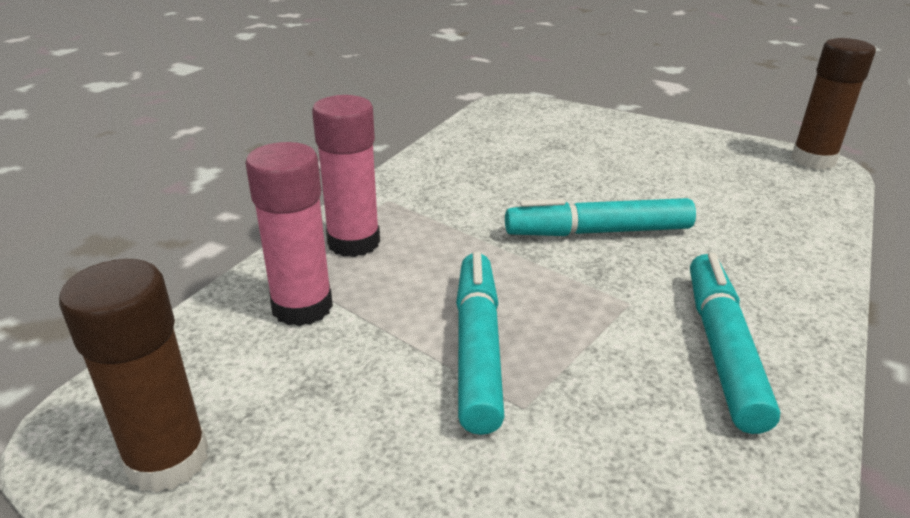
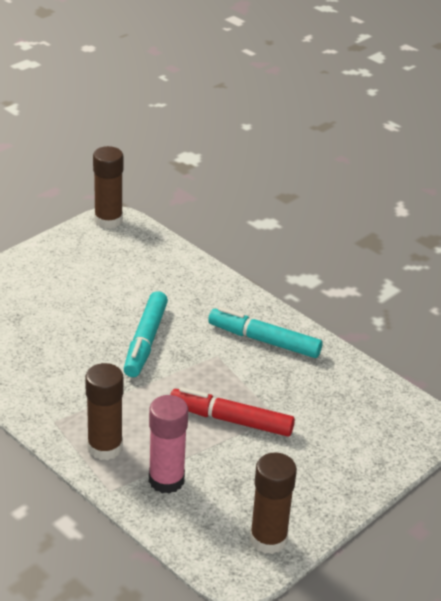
camera: 75 degrees left, 5 degrees up
(353, 243) = (105, 447): pink glue stick -> brown glue stick
(477, 349) = (231, 420): turquoise marker -> red marker

